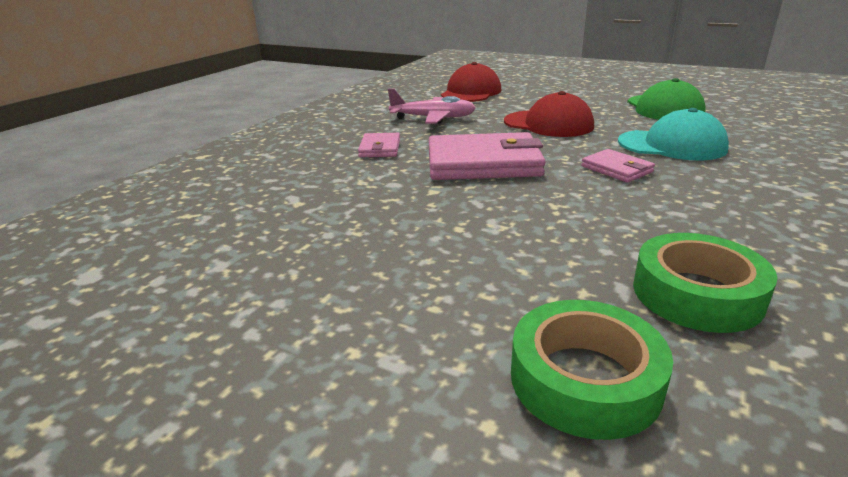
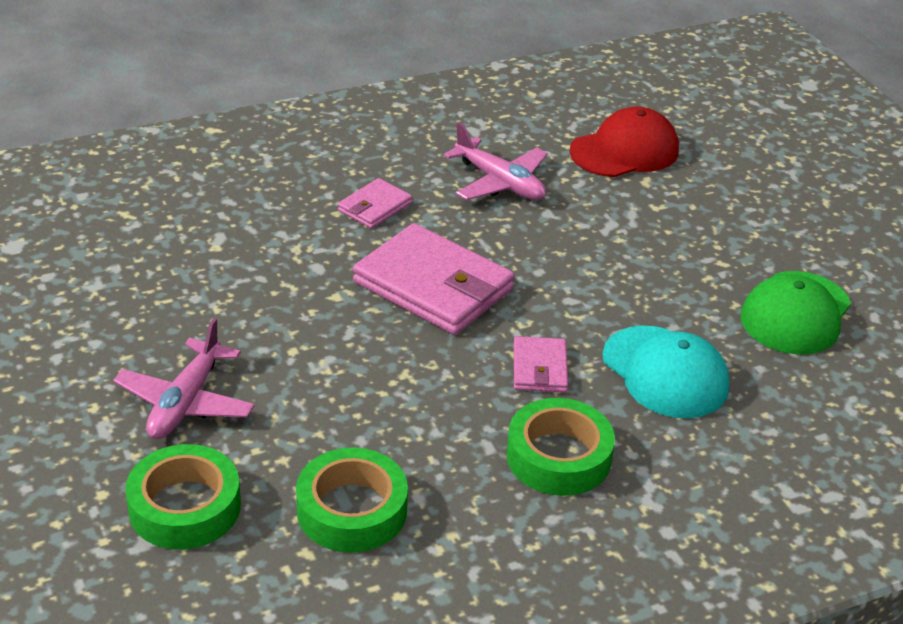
camera: 35 degrees right, 10 degrees up
(436, 299) = (185, 402): none -> pink plane
(548, 124) = (603, 263): red cap -> none
(720, 198) = (558, 457): none -> green tape

